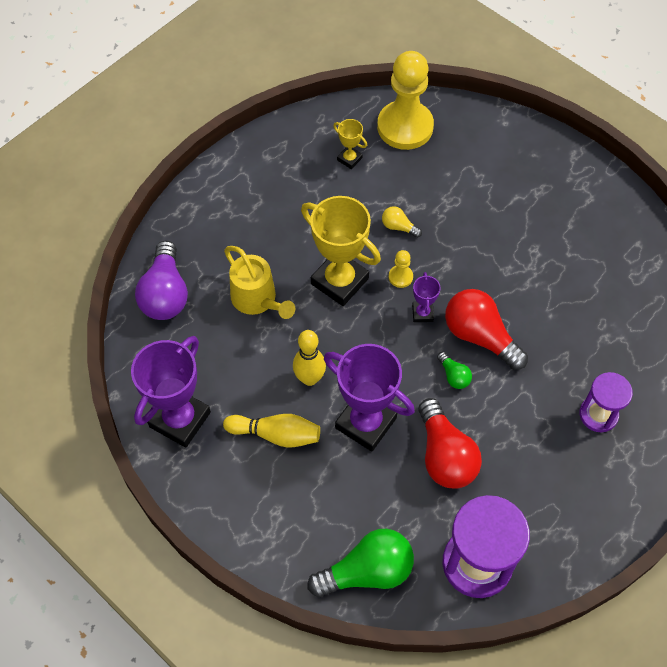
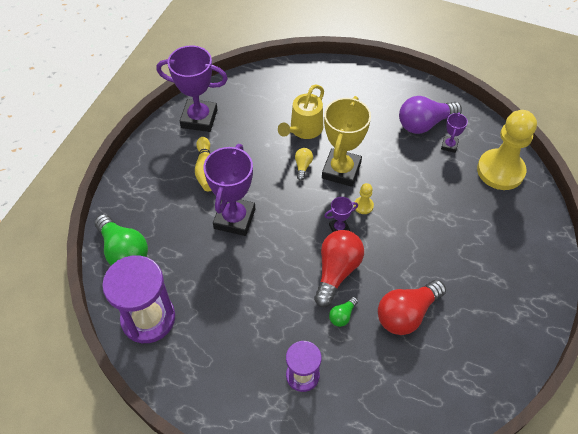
camera: 70 degrees right, 5 degrees down
(165, 294) = (285, 82): purple light bulb -> purple light bulb (424, 124)
(309, 378) = (256, 176): yellow bowling pin -> none
(349, 159) = (449, 145): yellow trophy -> purple trophy
(398, 227) = (406, 192): yellow light bulb -> yellow light bulb (303, 166)
(445, 455) = (226, 275): red light bulb -> red light bulb (406, 314)
(454, 376) = (294, 263): green light bulb -> green light bulb (342, 316)

